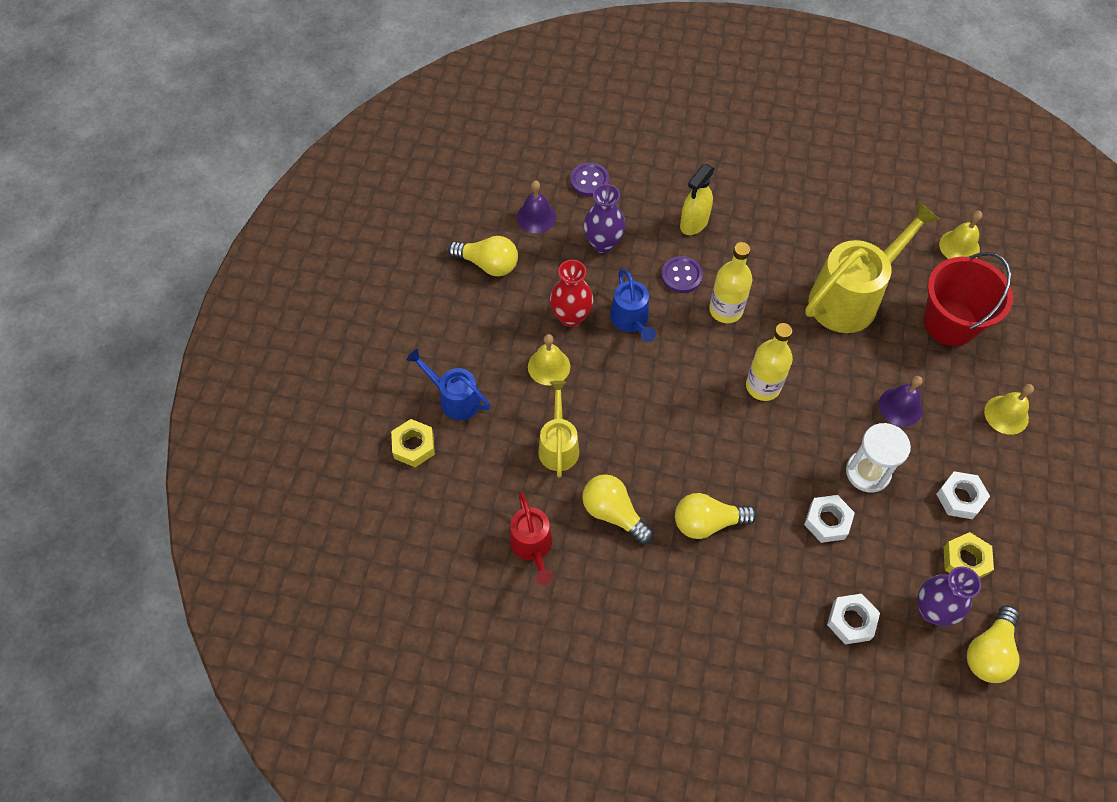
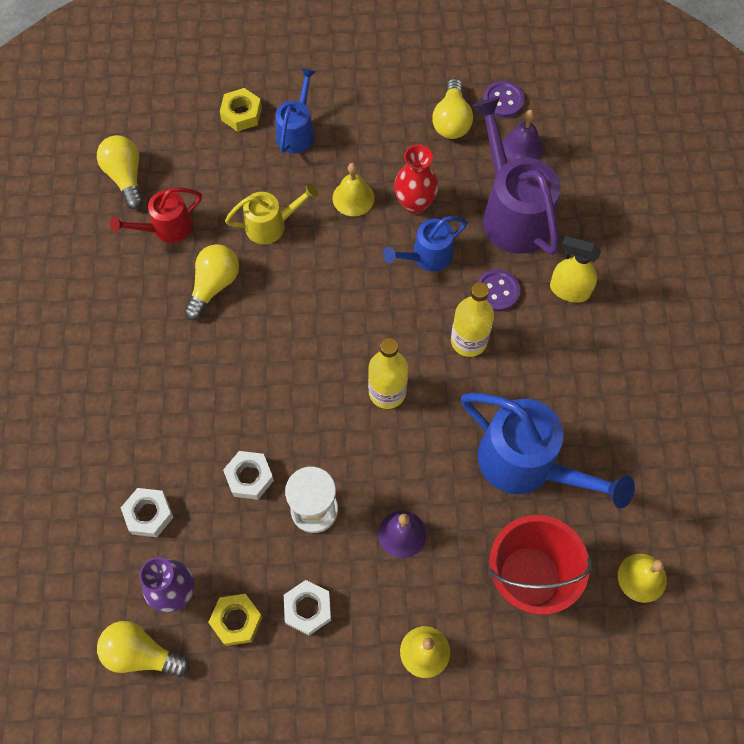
camera: 75 degrees right, 5 degrees up
(589, 181) = (586, 182): purple button -> purple button (503, 101)
(603, 243) = (511, 212): purple vase -> purple watering can
(707, 522) = (223, 367): yellow light bulb -> yellow light bulb (125, 177)
(851, 297) = (528, 465): yellow watering can -> blue watering can

